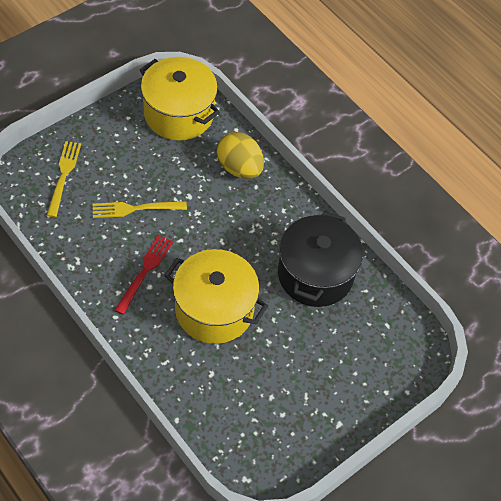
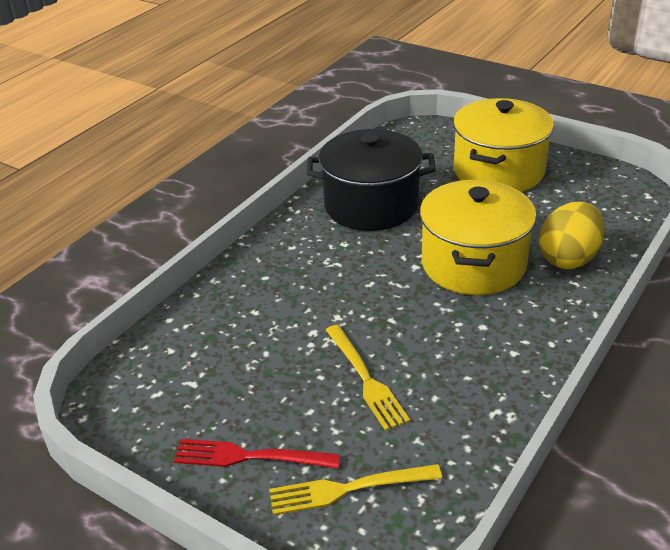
camera: 100 degrees left, 20 degrees down
(145, 271) = (462, 337): red fork -> red fork (249, 457)
(179, 114) = (157, 387): yellow pot -> yellow pot (498, 171)
(239, 168) = (240, 298): yellow egg -> yellow egg (568, 258)

